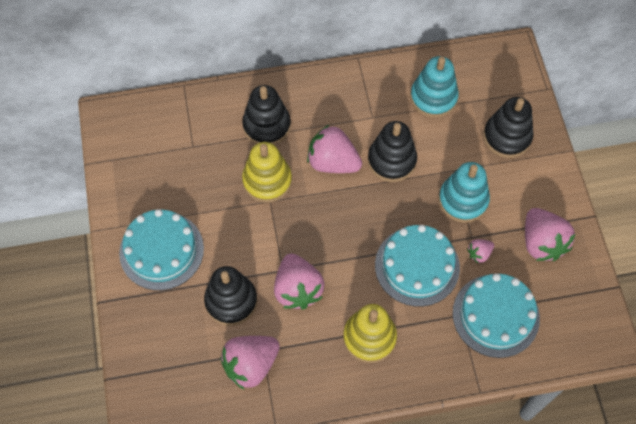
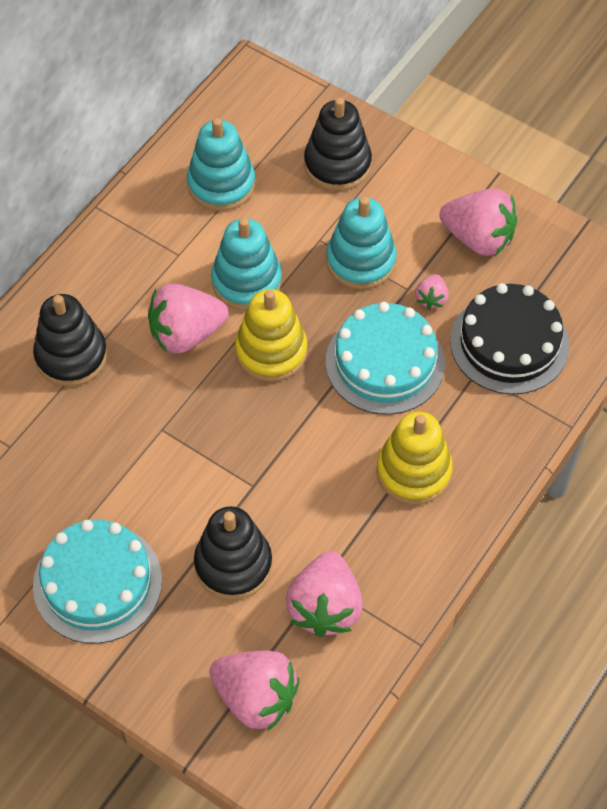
camera: 45 degrees left, 5 degrees down
(267, 181) = (135, 411): yellow stacking toy -> yellow stacking toy (271, 351)
(297, 289) = (290, 490): pink strawberry -> pink strawberry (256, 698)
(391, 160) = (246, 281): black stacking toy -> turquoise stacking toy
(496, 315) = (509, 343): turquoise cake -> black cake

